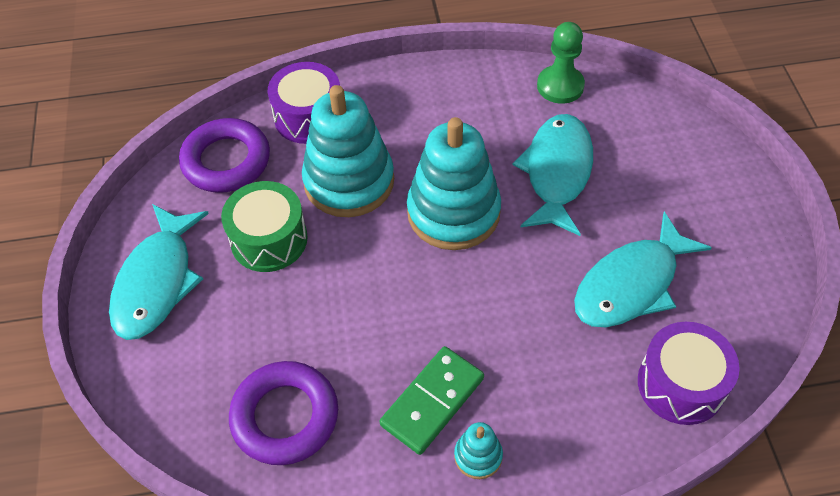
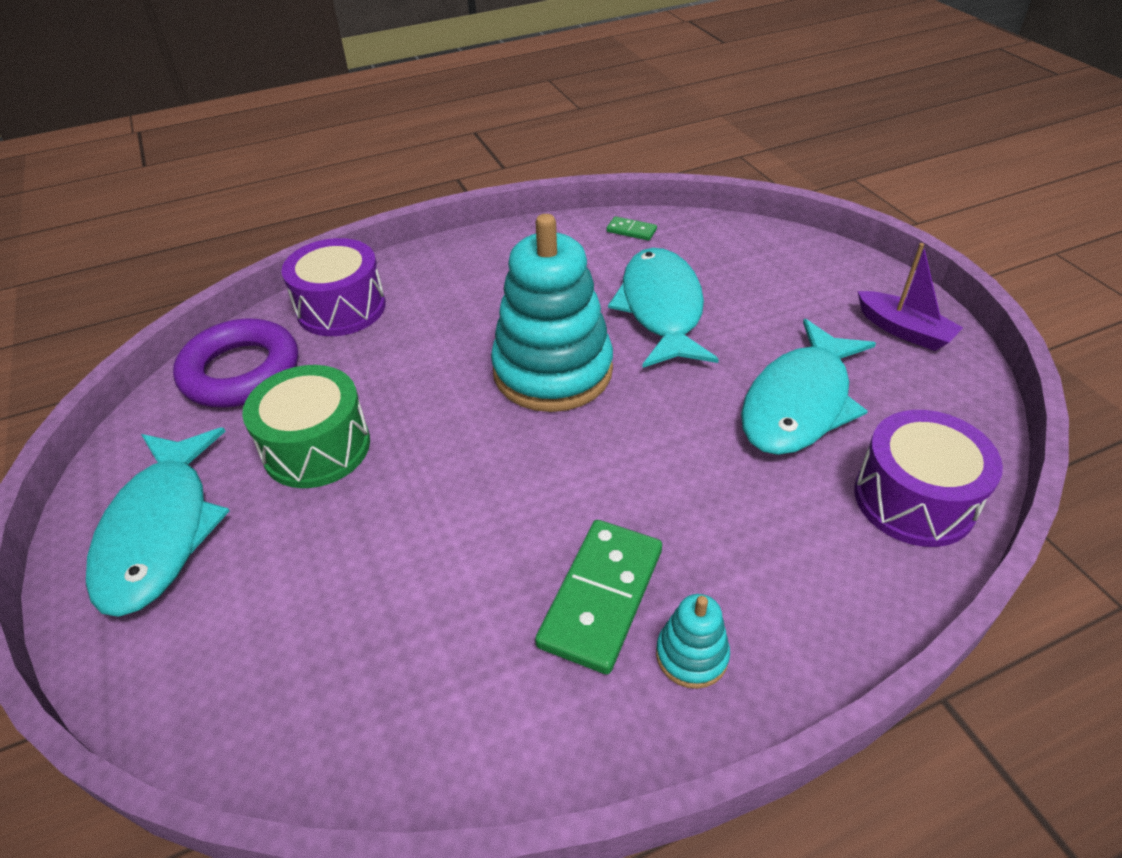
camera: 15 degrees left, 10 degrees down
(285, 416) = (390, 671): purple ring -> none
(349, 181) = (410, 364): turquoise stacking toy -> none
(560, 86) = (631, 231): green pawn -> green domino
(746, 237) = (903, 330): none -> purple boat

